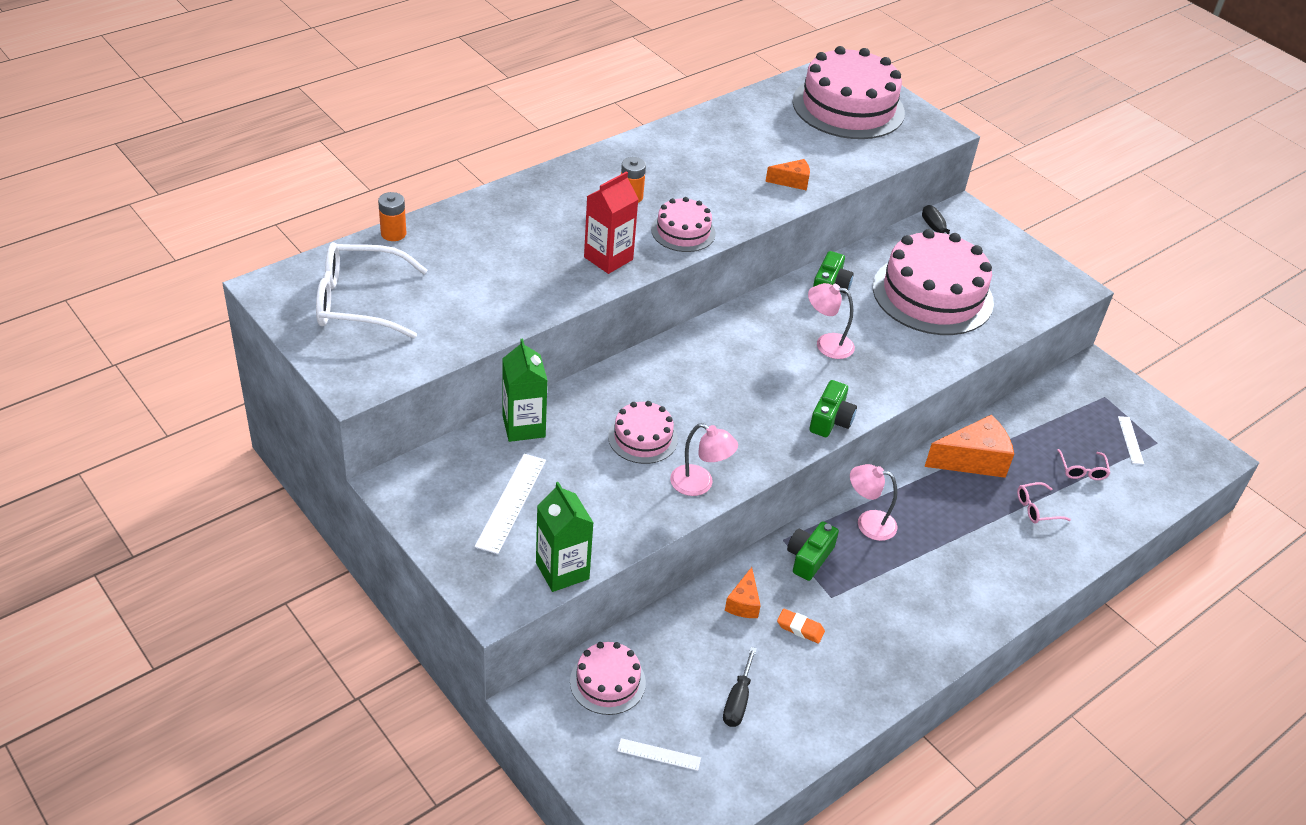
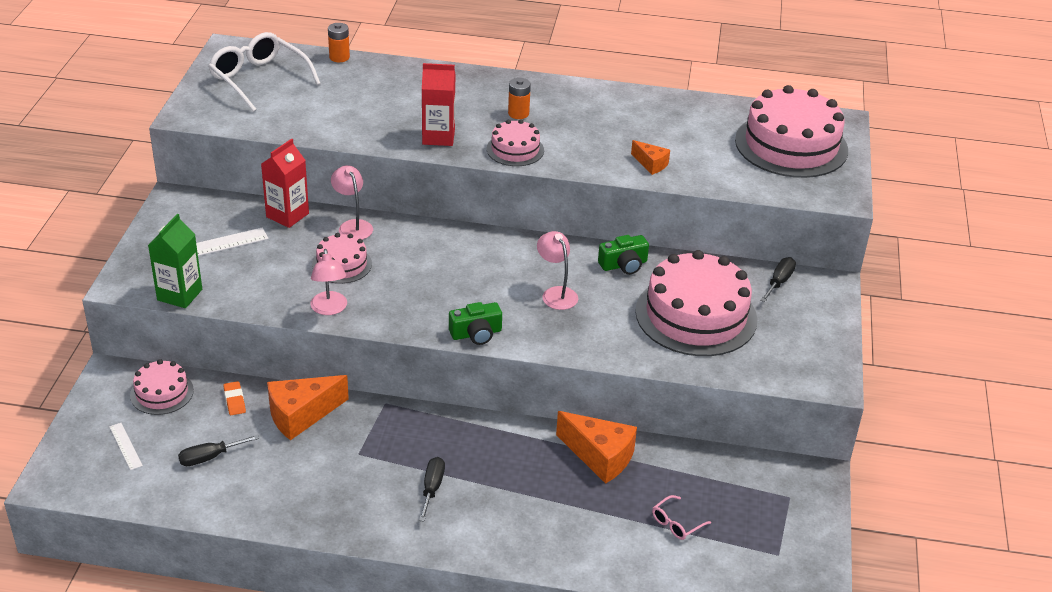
camera: 50 degrees right, 5 degrees down
(523, 426) = (287, 215): green carton -> red carton
(743, 603) = (301, 415): orange cheese -> orange cheese, size x1.84
(800, 628) = (309, 453): orange eraser -> orange eraser (234, 401)
(809, 558) = (383, 424): green camera -> none
(868, 523) = (456, 435): pink lamp -> pink lamp (353, 226)
(919, 578) = (432, 488): none -> black screwdriver
(1037, 508) = (594, 517): pink glasses -> none
(1130, 440) = (756, 536): white ruler -> none

